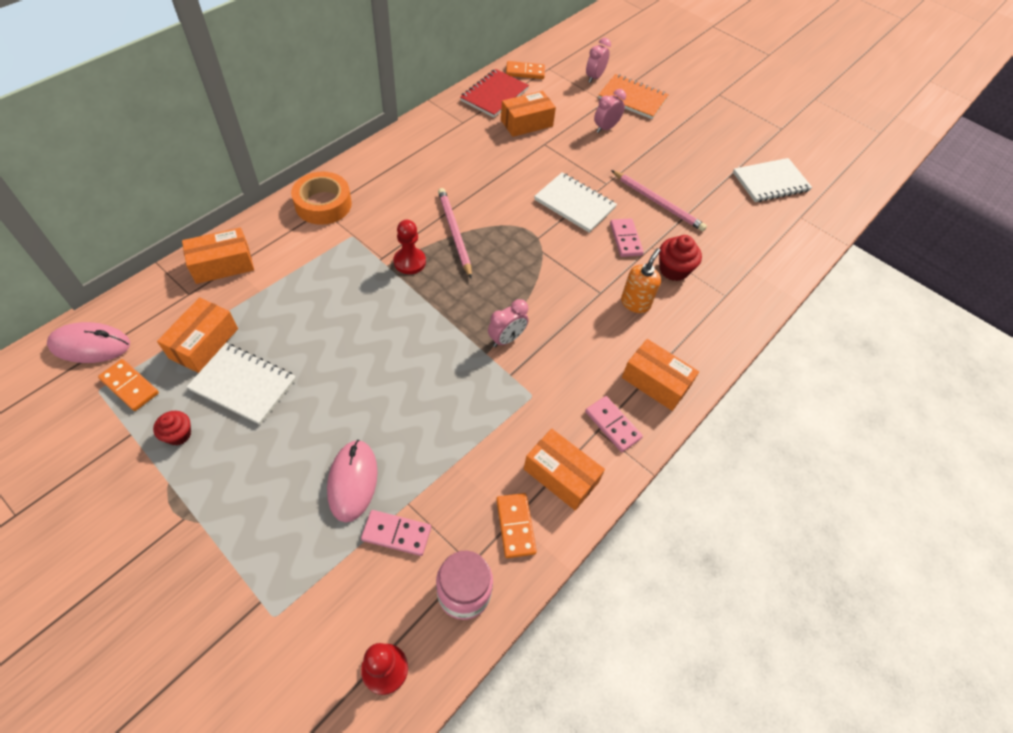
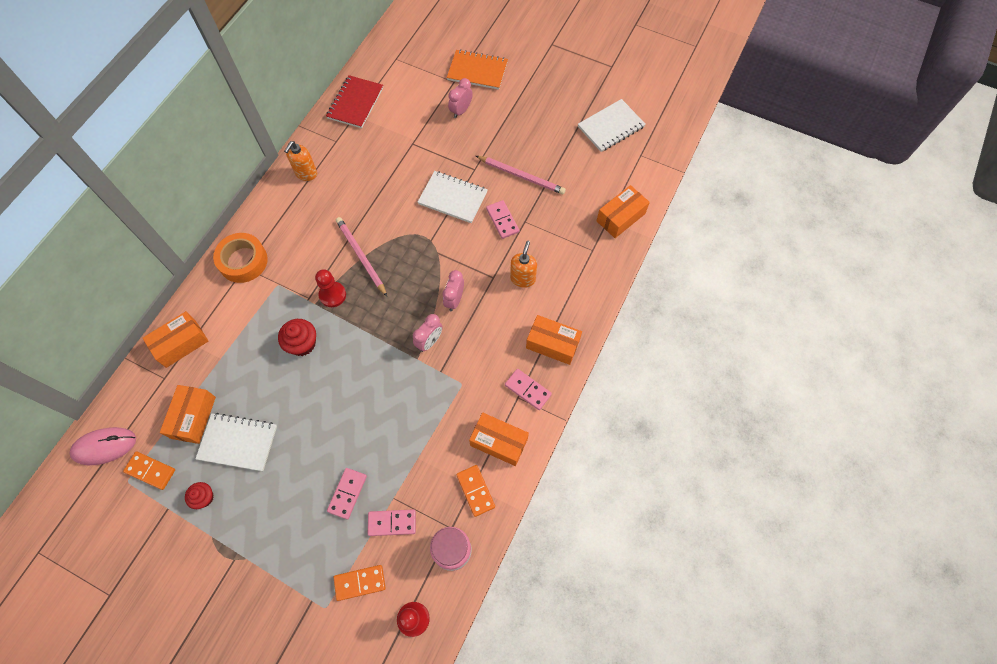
camera: 10 degrees left, 10 degrees up
(352, 481) = (347, 493): pink mouse -> pink domino
(421, 142) = (306, 173): none -> orange soap dispenser
(525, 72) = (376, 69): orange domino -> orange domino (360, 582)
(526, 123) = (391, 126): orange box -> orange box (620, 217)
(594, 77) = (438, 57): pink clock -> pink clock (454, 300)
(673, 270) = (547, 238): red cupcake -> red cupcake (302, 344)

